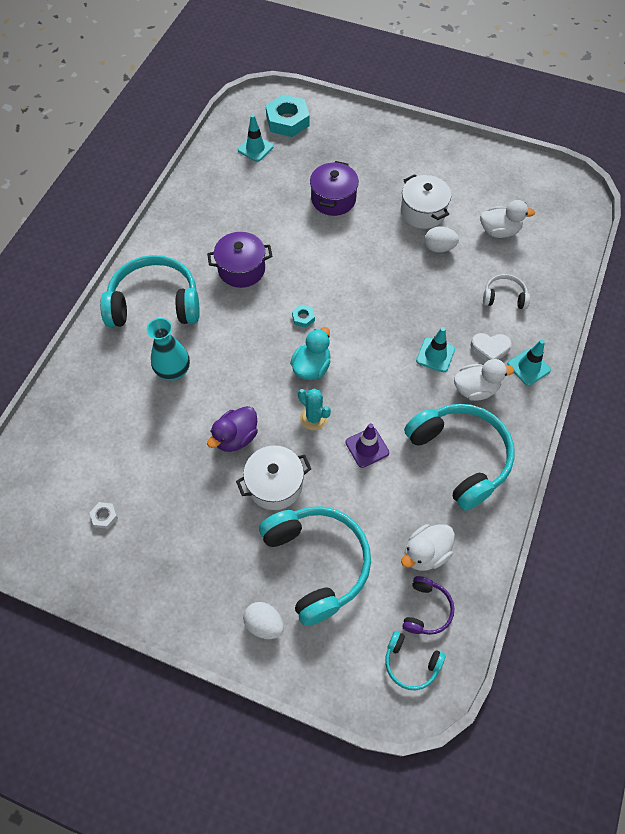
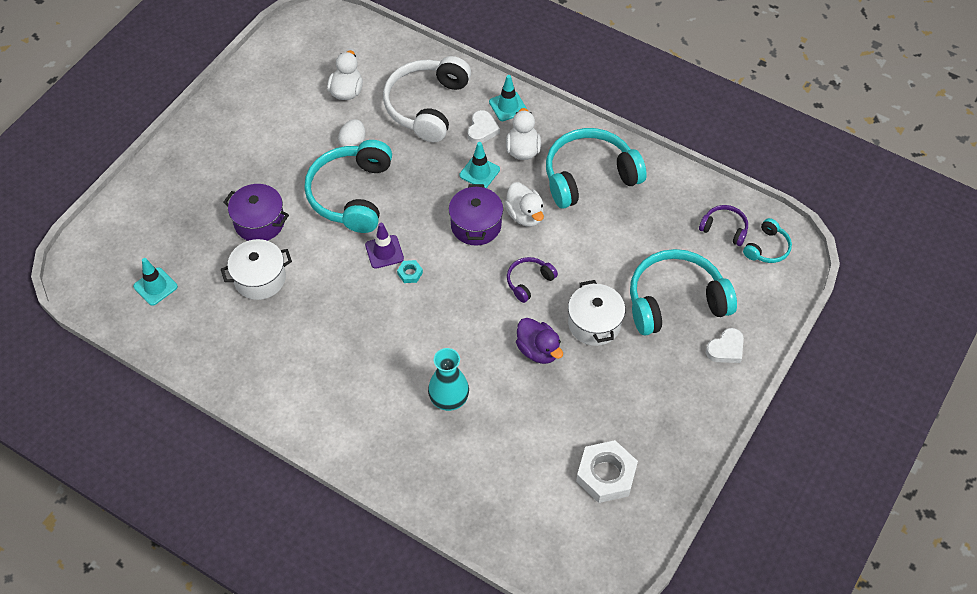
camera: 80 degrees left, 5 degrees down
(104, 516) = (606, 475): white nut -> white nut, size x2.24
(155, 303) = (355, 411): turquoise headphones -> turquoise headphones (351, 194)
(241, 269) = (331, 321): purple pot -> purple pot (476, 225)
(264, 624) = (726, 349): white egg -> white heart
(287, 121) = (122, 248): turquoise nut -> none
(311, 367) = (471, 275): turquoise duck -> none
(314, 418) = (529, 281): turquoise cactus -> purple headphones
(367, 447) = (568, 244): purple traffic cone -> purple traffic cone (384, 252)
(423, 212) = (302, 147): white pot -> white pot (260, 278)
(425, 553) = (675, 219): white duck -> white duck (525, 215)
(504, 297) = (426, 106): white headphones -> white headphones, size x2.08

